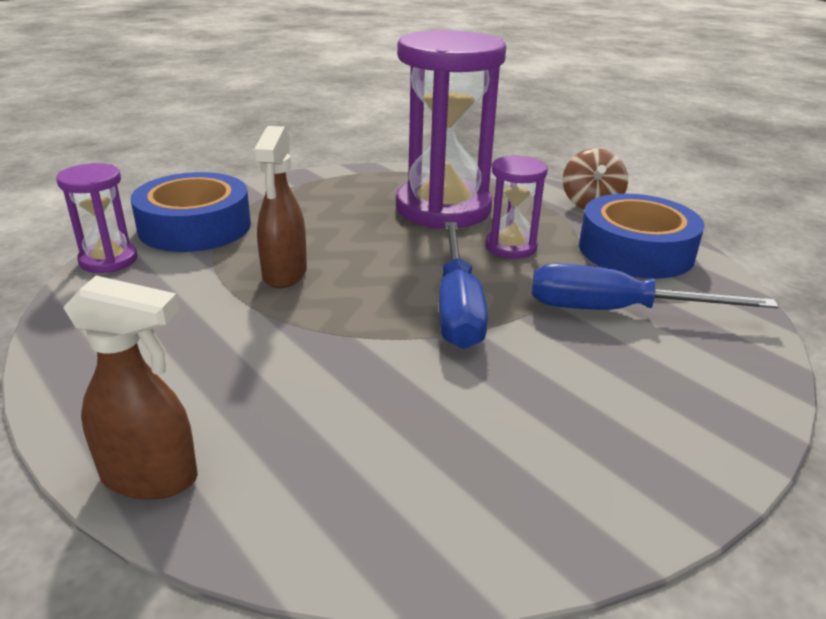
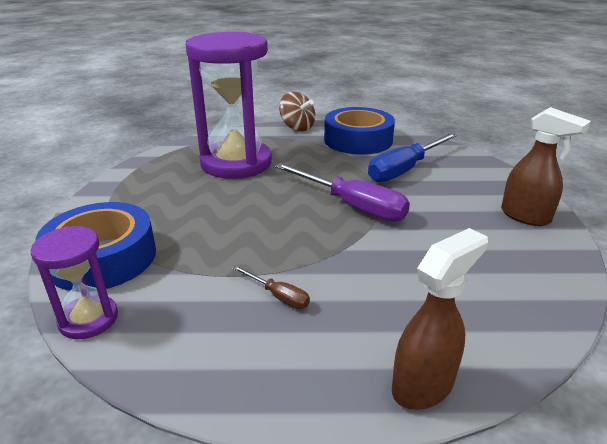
camera: 50 degrees left, 0 degrees up
(224, 330) = (278, 296): none -> brown screwdriver
(284, 274) = (236, 246): brown spray bottle -> brown spray bottle (526, 217)
(457, 307) = (352, 206): blue screwdriver -> purple screwdriver
(510, 247) = (310, 165): purple hourglass -> none

